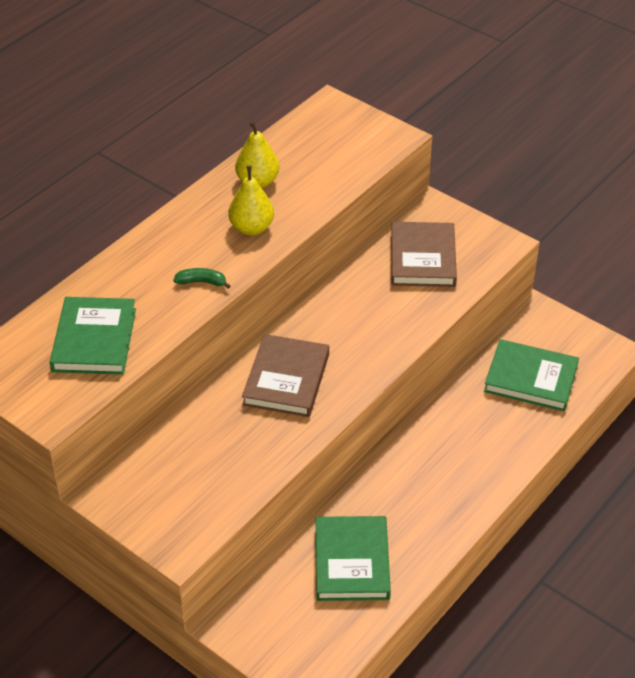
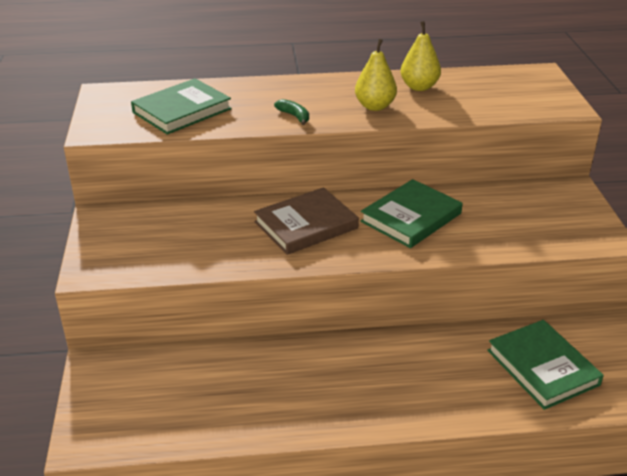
camera: 45 degrees right, 10 degrees down
(352, 562) = (226, 389): green book -> green book (411, 217)
(422, 258) = (518, 213): brown book -> none

